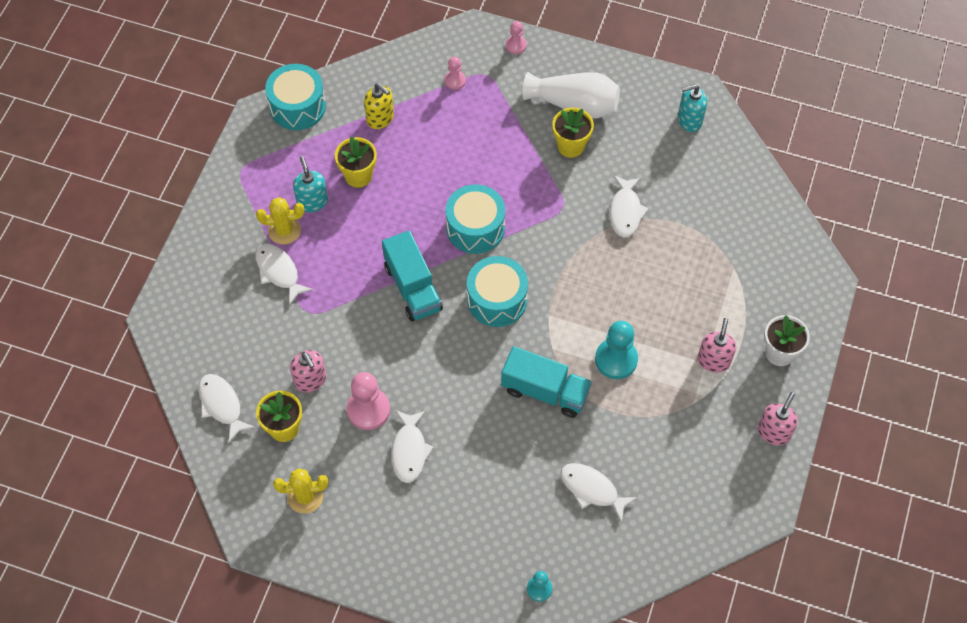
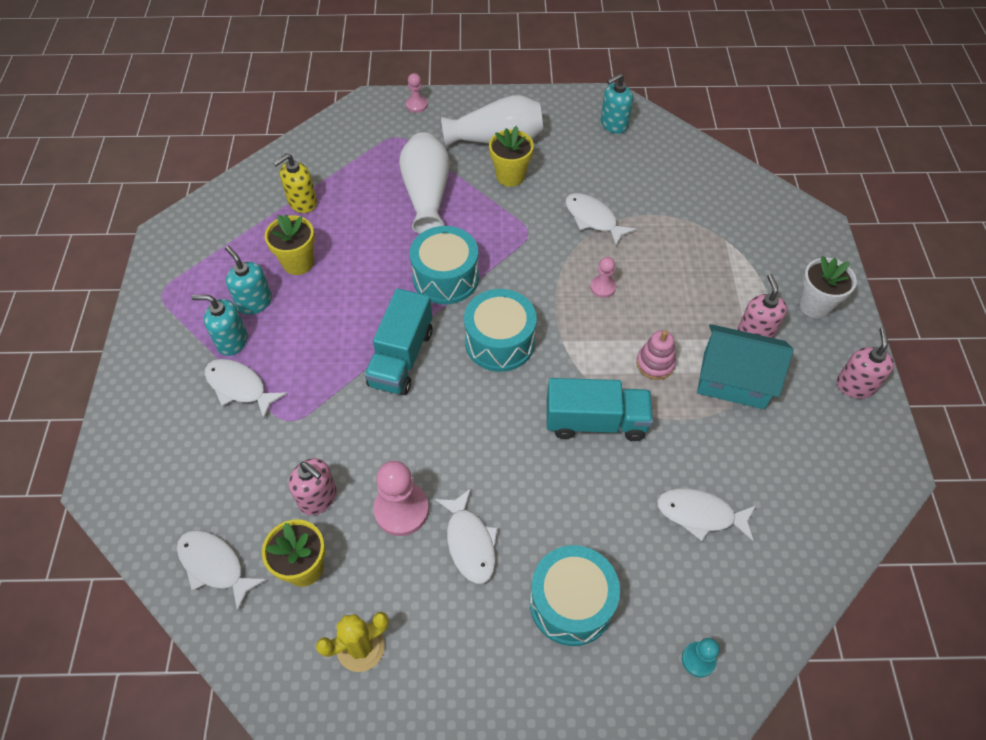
camera: 20 degrees left, 5 degrees down
(284, 230) = (232, 341): yellow cactus -> turquoise soap dispenser
(297, 106) = (207, 215): turquoise drum -> turquoise drum (571, 603)
(380, 118) = (302, 202): yellow soap dispenser -> yellow soap dispenser turned 120 degrees clockwise
(412, 287) = (401, 357): turquoise truck -> turquoise truck turned 60 degrees clockwise
(455, 81) = (368, 149): pink pawn -> pink pawn (603, 287)
(489, 143) = (427, 194): none -> white vase
(616, 359) = (655, 363): turquoise pawn -> pink stacking toy
(625, 211) = (593, 219): white fish -> white fish turned 150 degrees clockwise
(674, 394) = (733, 380): none -> turquoise house

